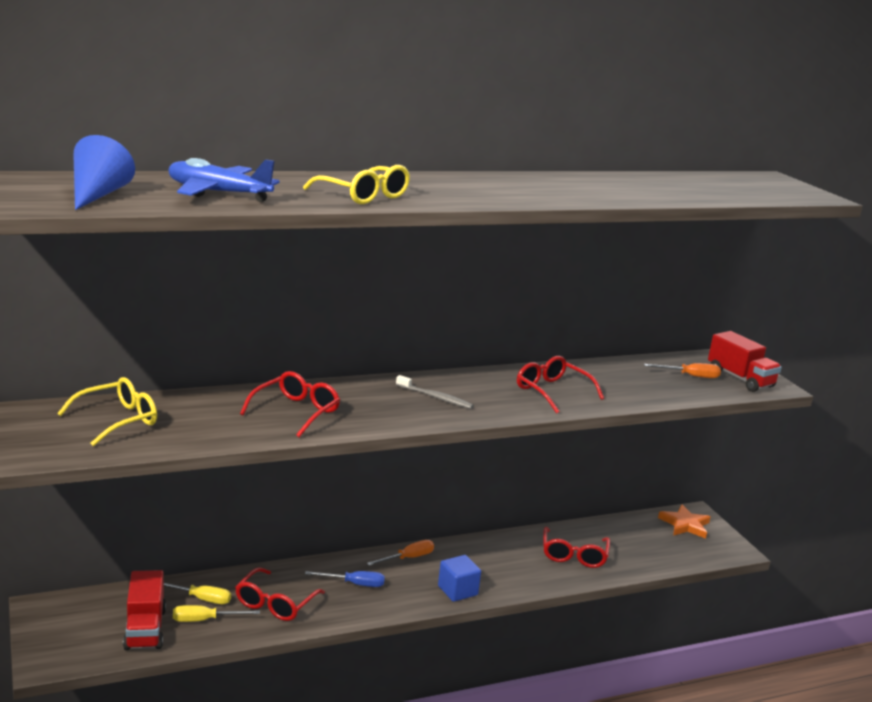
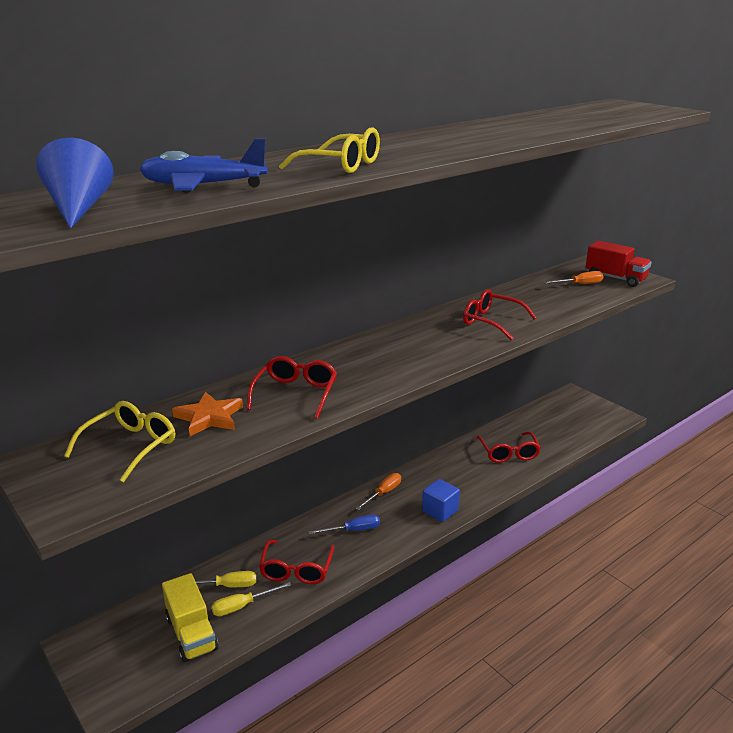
camera: 15 degrees left, 5 degrees up
(145, 629) = (191, 633): red truck -> yellow truck
(435, 397) = (404, 350): grey toothbrush -> none
(685, 524) = (571, 405): orange star -> orange star (209, 417)

